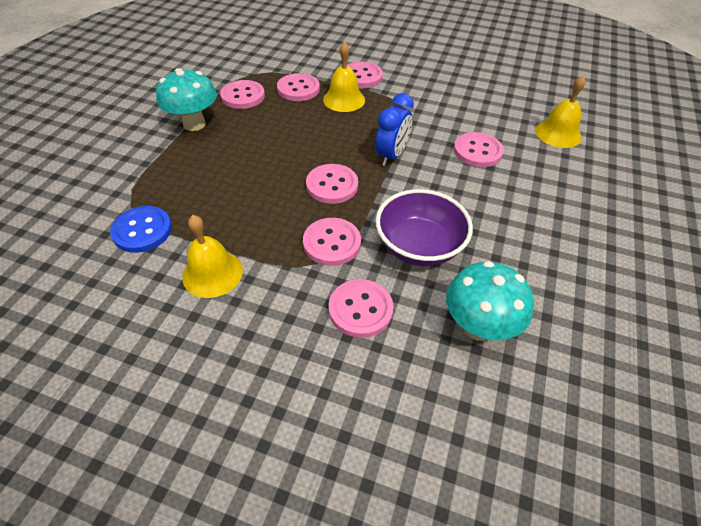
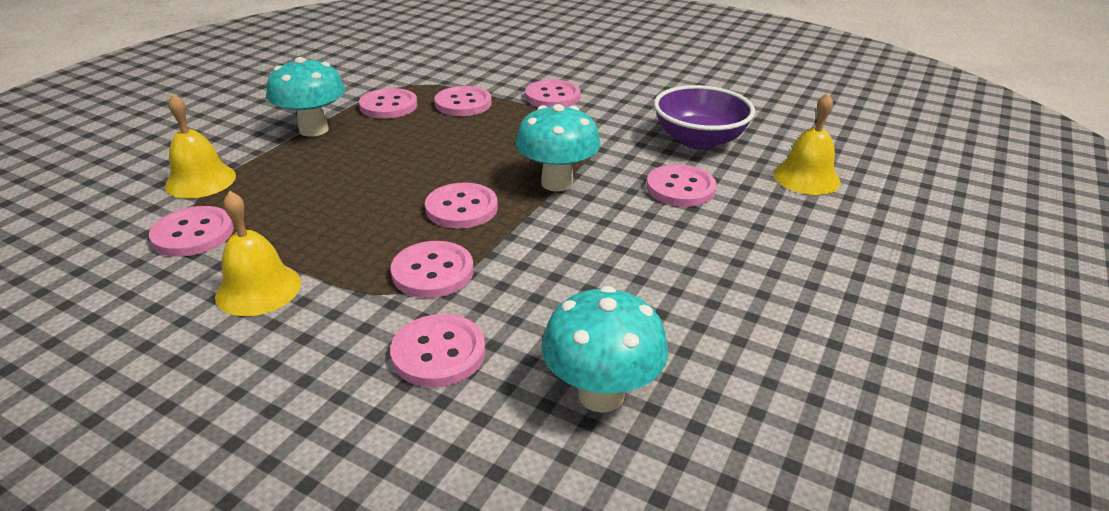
camera: 10 degrees right, 15 degrees down
(142, 230) = (193, 234): blue button -> pink button
(344, 99) = (518, 118): yellow bell -> yellow bell (200, 181)
(391, 155) = (557, 183): blue clock -> turquoise mushroom
(419, 246) = (553, 288): purple bowl -> purple bowl (699, 140)

